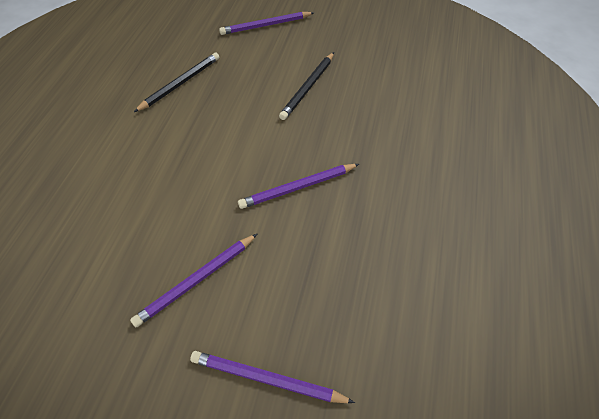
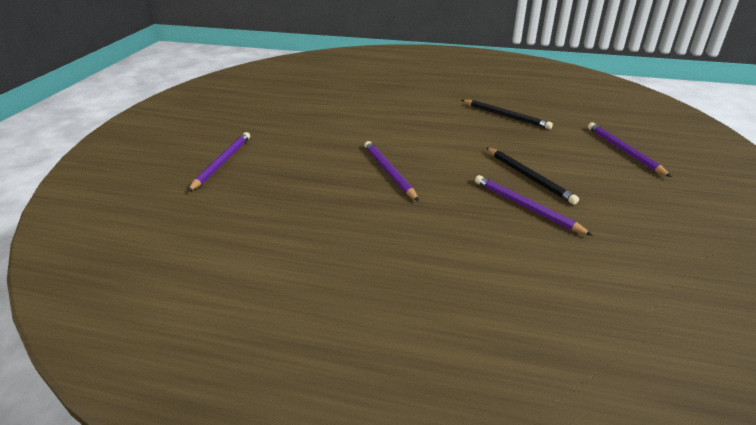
camera: 90 degrees right, 20 degrees down
(197, 281) = (303, 136): purple pencil -> purple pencil (526, 207)
(308, 87) = (529, 177): black pencil -> black pencil turned 150 degrees counterclockwise

